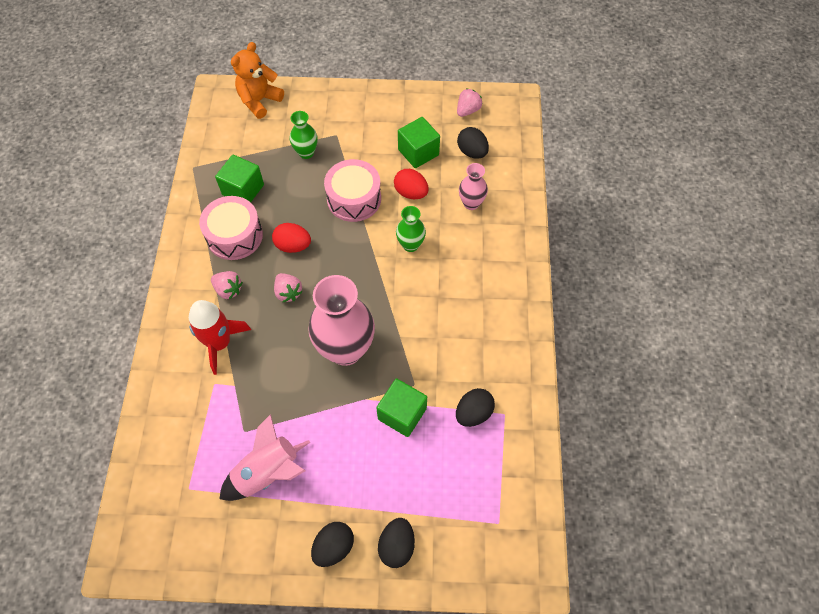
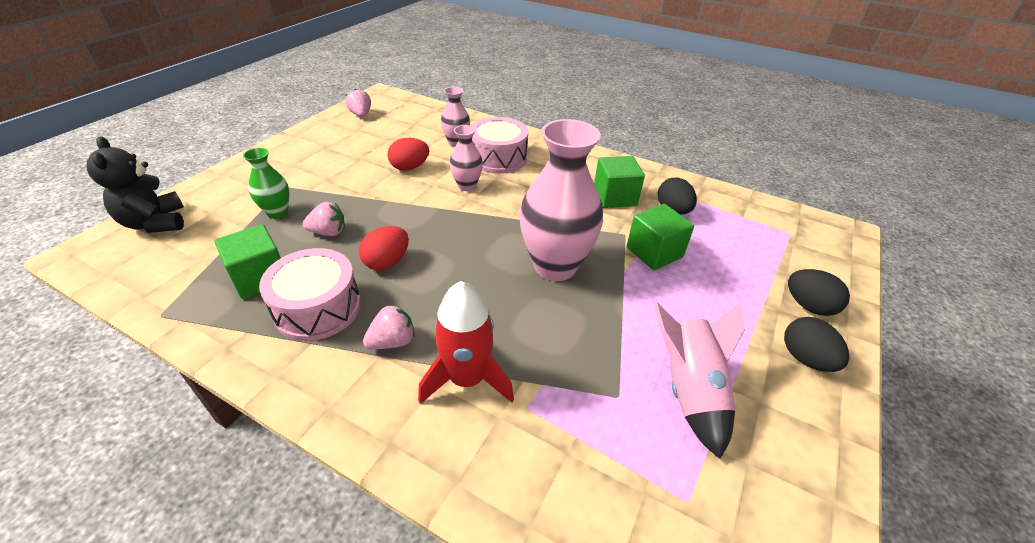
camera: 65 degrees left, 20 degrees down
(259, 101) = (155, 223): orange teddy bear -> black teddy bear
(288, 292) = (446, 287): pink strawberry -> pink strawberry (328, 232)
(354, 199) = (376, 201): pink drum -> pink drum (498, 158)
(410, 245) = (467, 186): green vase -> pink vase
(418, 152) = (371, 150): green cube -> green cube (614, 197)
(472, 152) = (405, 126): black egg -> none

